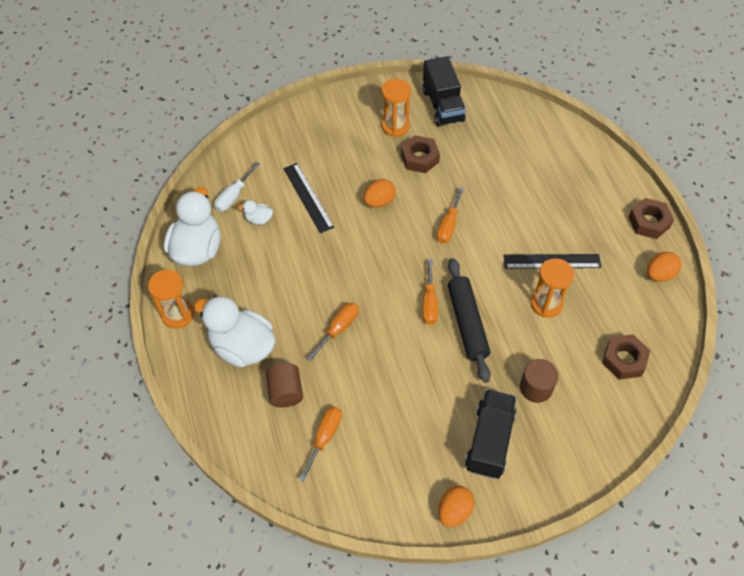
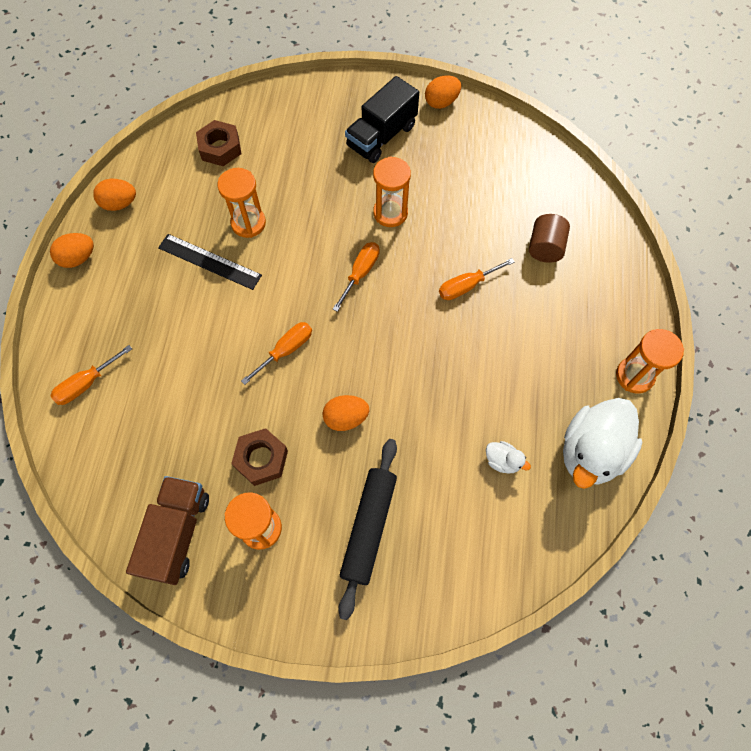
camera: 155 degrees left, 10 degrees up
(233, 196) = (522, 513): white screwdriver -> none
(242, 347) = (573, 309): white duck -> none
(308, 197) = (429, 465): black ruler -> none
(324, 437) = (524, 195): orange screwdriver -> orange screwdriver (86, 384)
(436, 365) = (390, 213): none -> orange hourglass
(443, 105) = (177, 533): black truck -> brown truck
(467, 323) = (337, 237): black rolling pin -> black rolling pin (369, 527)
(536, 388) = (313, 158): brown cylinder -> none
(649, 222) = (78, 258): brown nut -> orange egg

